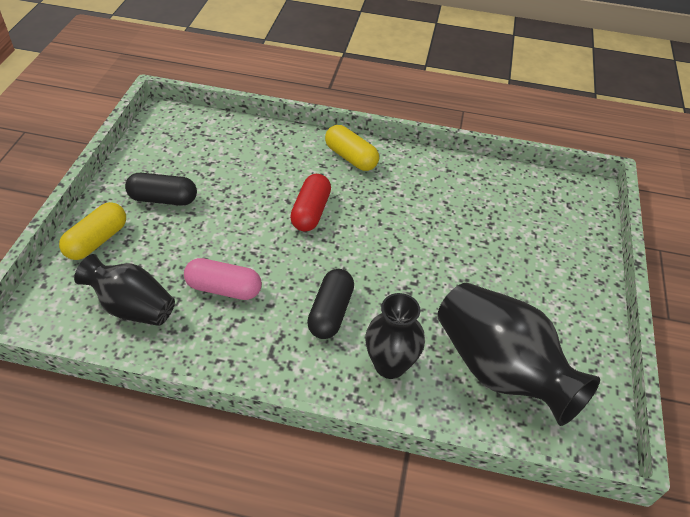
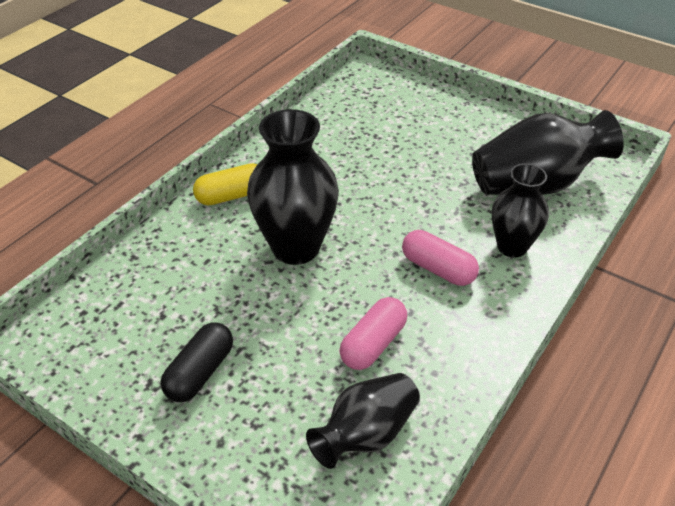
camera: 65 degrees left, 5 degrees down
(97, 241) = (237, 456): yellow capsule -> none
(310, 212) = (296, 247): red capsule -> black vase
(330, 312) = (438, 269): black capsule -> pink capsule

